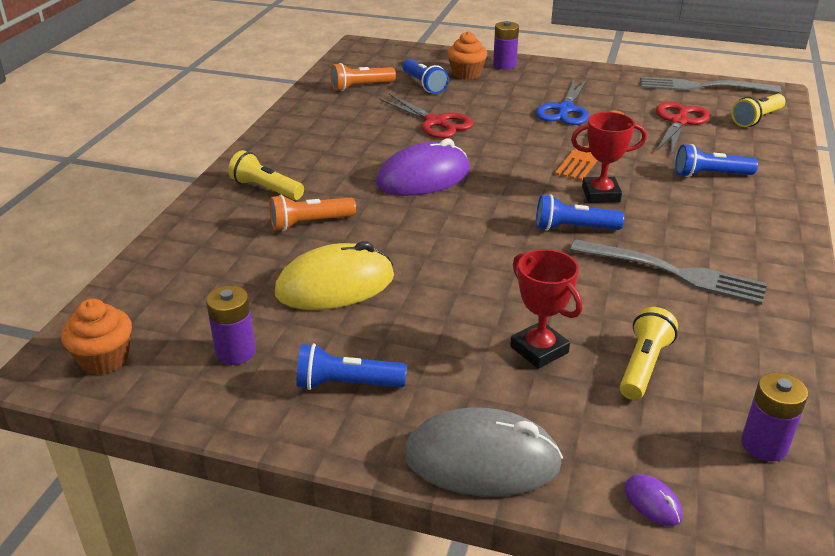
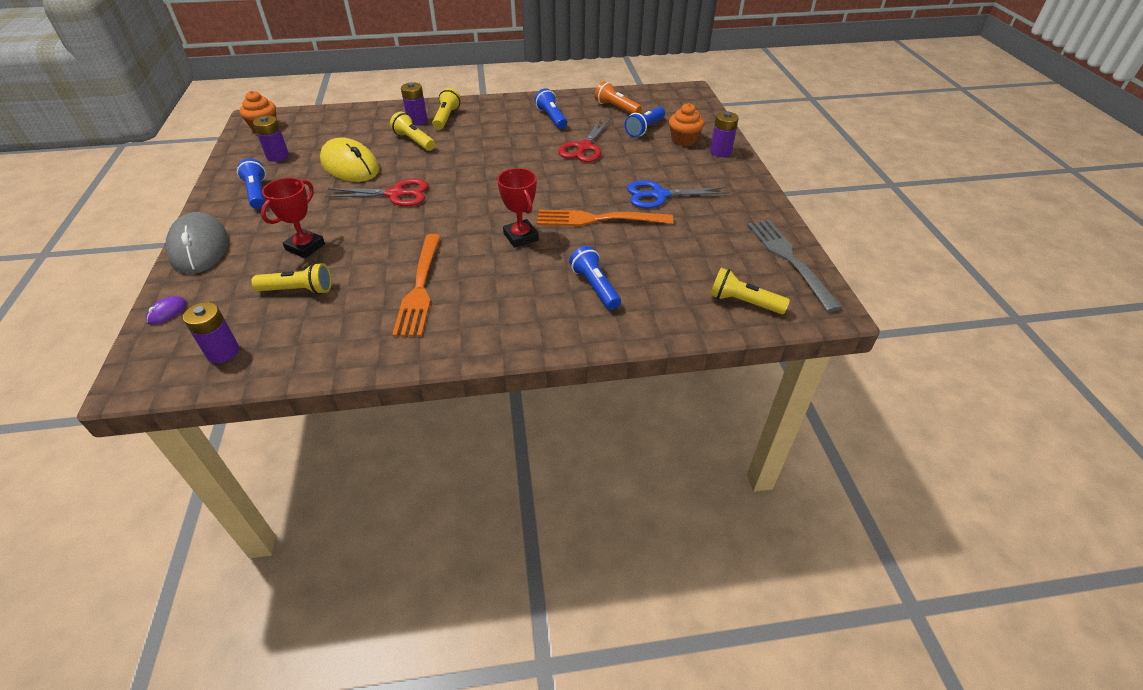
camera: 65 degrees right, 10 degrees up
(250, 212) = (417, 121): none -> purple battery
(309, 223) = (414, 141): orange flashlight -> yellow flashlight
(423, 177) = (496, 162): purple mouse -> none
(573, 228) = (461, 233): blue flashlight -> blue flashlight (551, 118)
(673, 272) = (420, 287): grey fork -> orange fork
(679, 121) = (692, 256): red scissors -> red scissors (396, 194)

